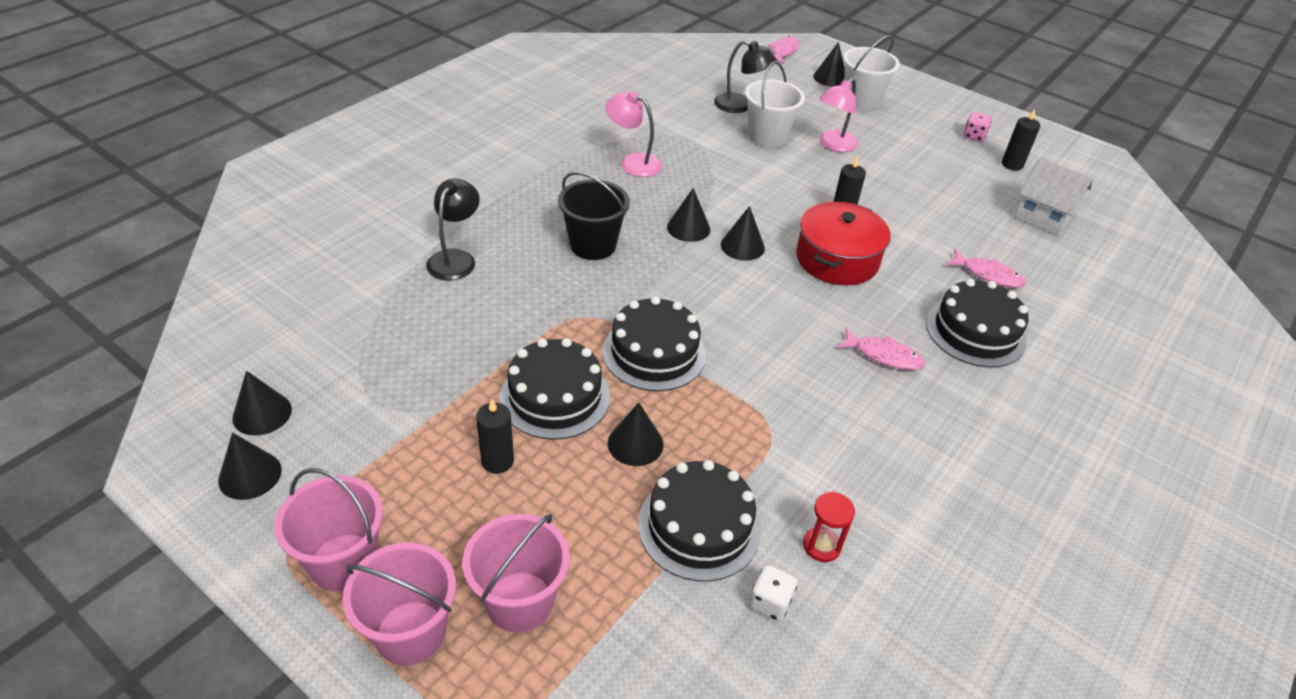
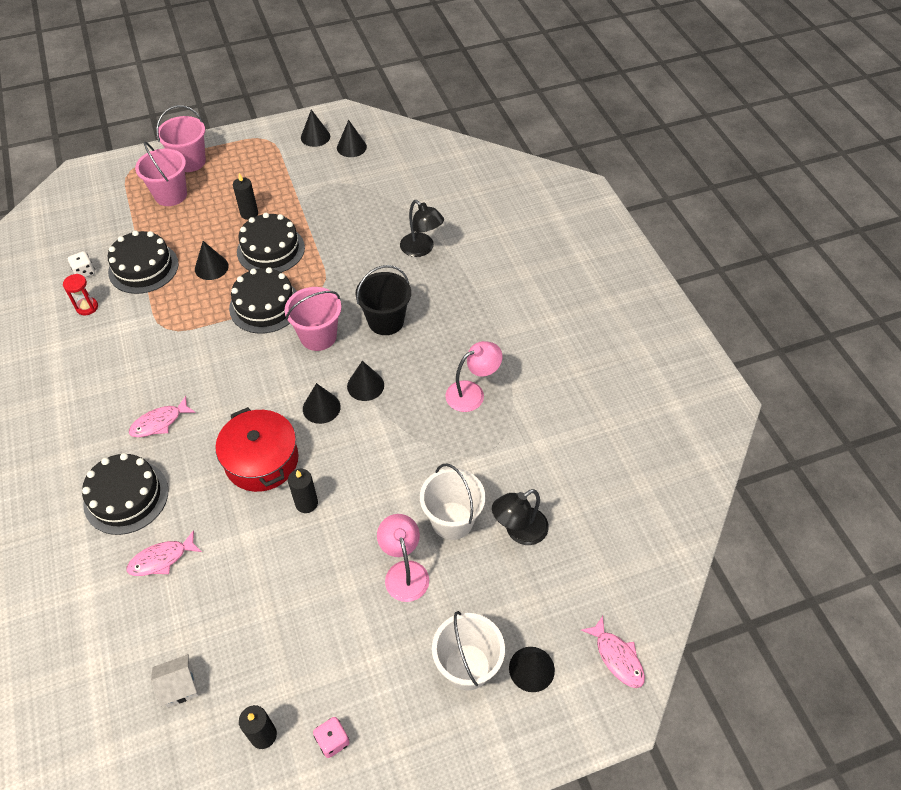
camera: 125 degrees right, 10 degrees up
(344, 562) = (241, 152): pink bucket -> pink bucket (318, 336)
(1044, 215) = (179, 686): white house -> white house, size x0.61

